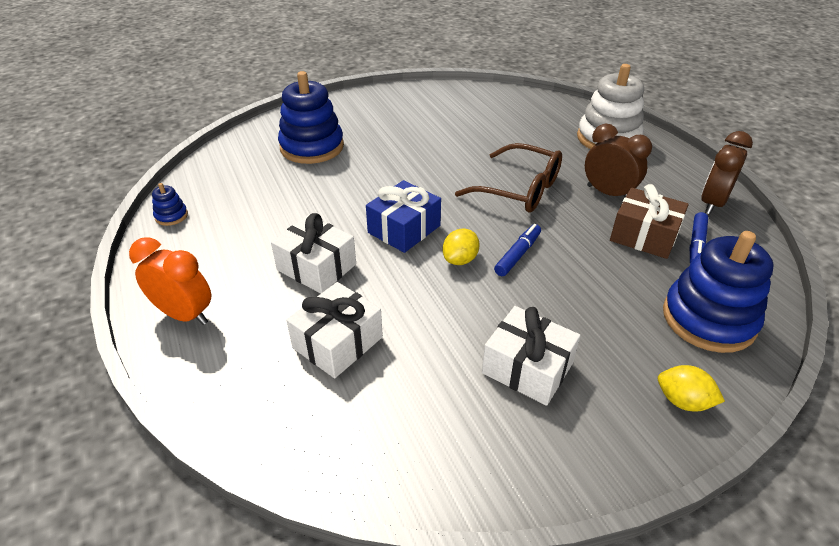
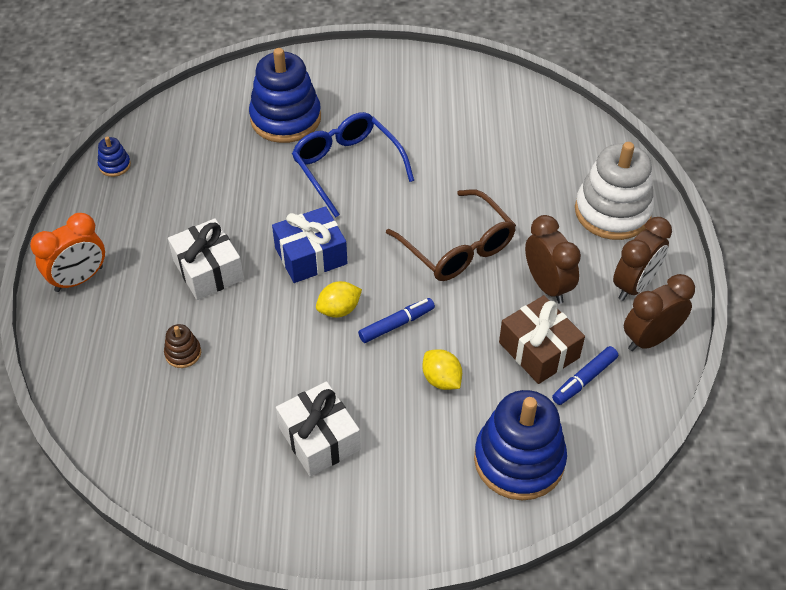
camera: 25 degrees right, 10 degrees up
(184, 315) = (79, 279): orange clock -> orange clock turned 90 degrees clockwise
(338, 342) = (183, 353): white gift -> brown stacking toy
(387, 163) = (347, 167): none -> blue glasses
(667, 175) = (634, 285): none -> brown clock
(683, 401) = (425, 521): yellow lemon -> yellow lemon (441, 379)

